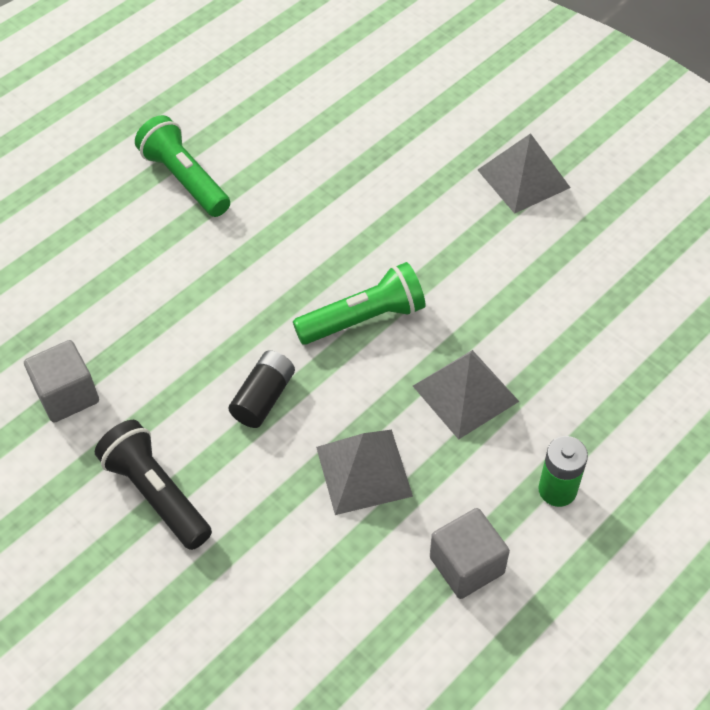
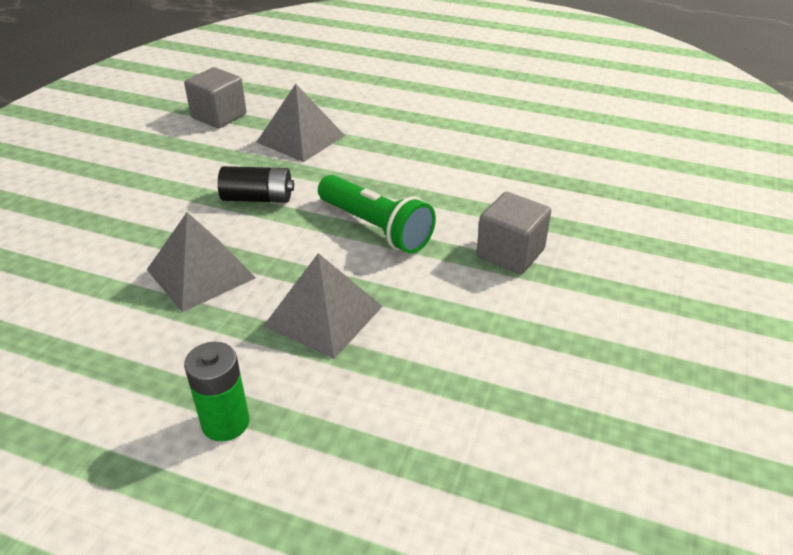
camera: 65 degrees right, 15 degrees down
(156, 494) = (142, 175): black flashlight -> none
(185, 179) = (456, 105): green flashlight -> none
(466, 565) = (107, 372): grey cube -> grey cube (510, 253)
(523, 178) = (643, 284): grey pyramid -> grey pyramid (301, 138)

